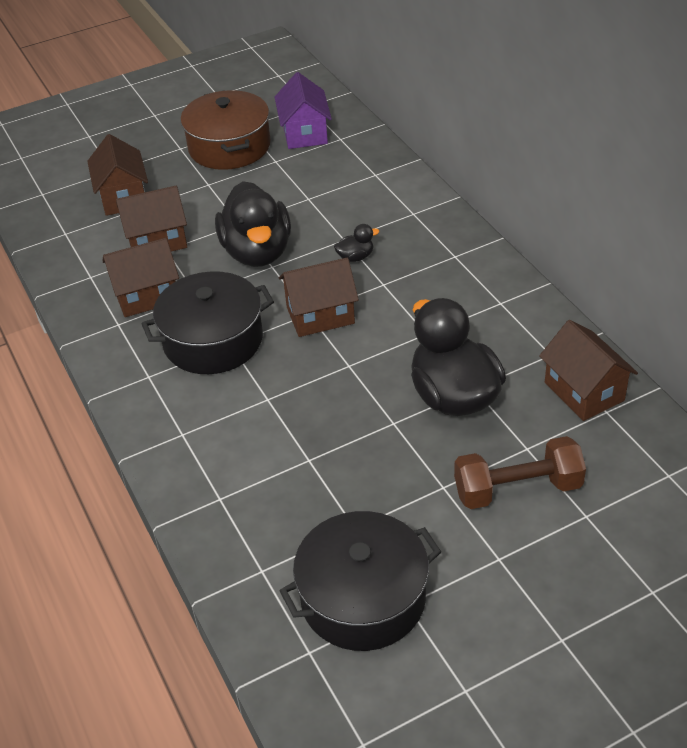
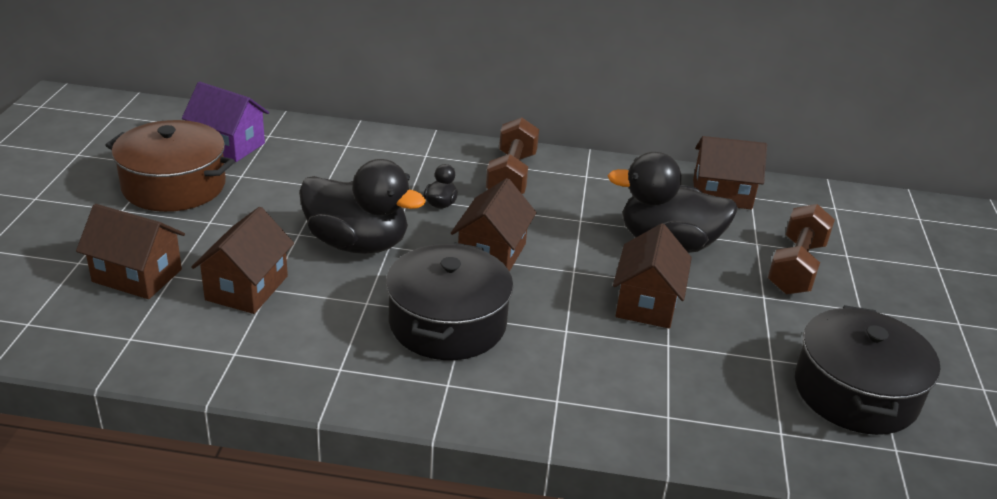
camera: 60 degrees left, 10 degrees down
(146, 295) = (322, 332): brown house -> brown house (646, 303)
(442, 267) = (511, 176): none -> brown dumbbell

